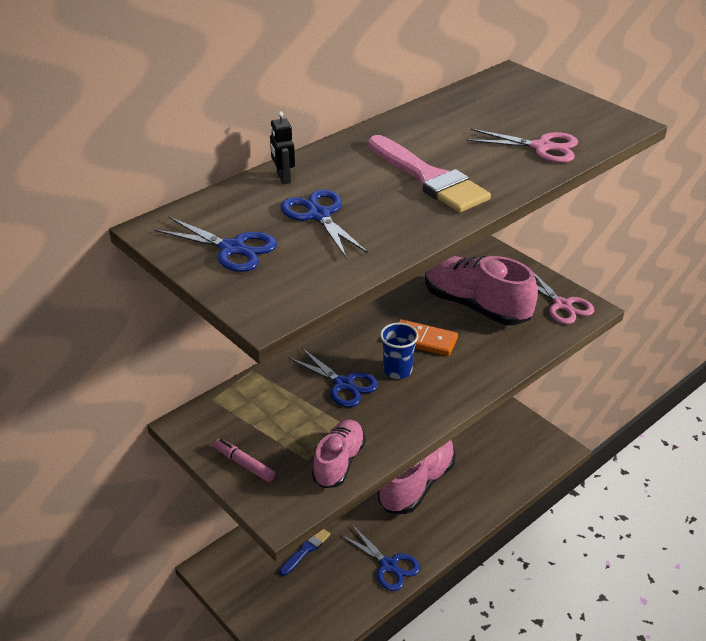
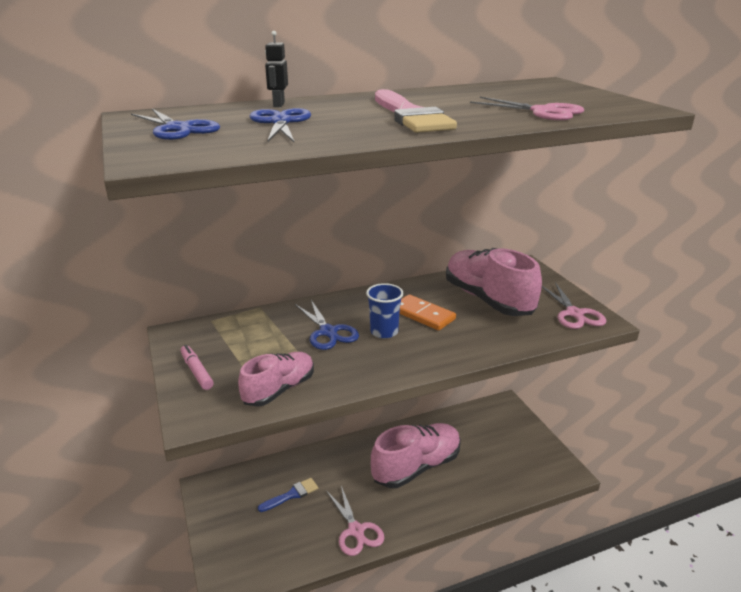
camera: 20 degrees right, 10 degrees down
(389, 565) = (356, 531): blue scissors -> pink scissors

